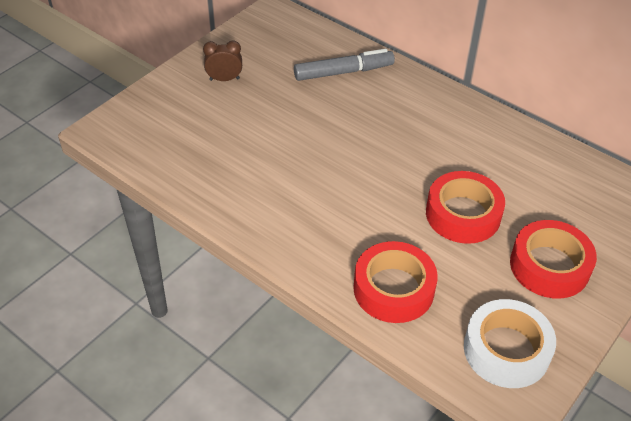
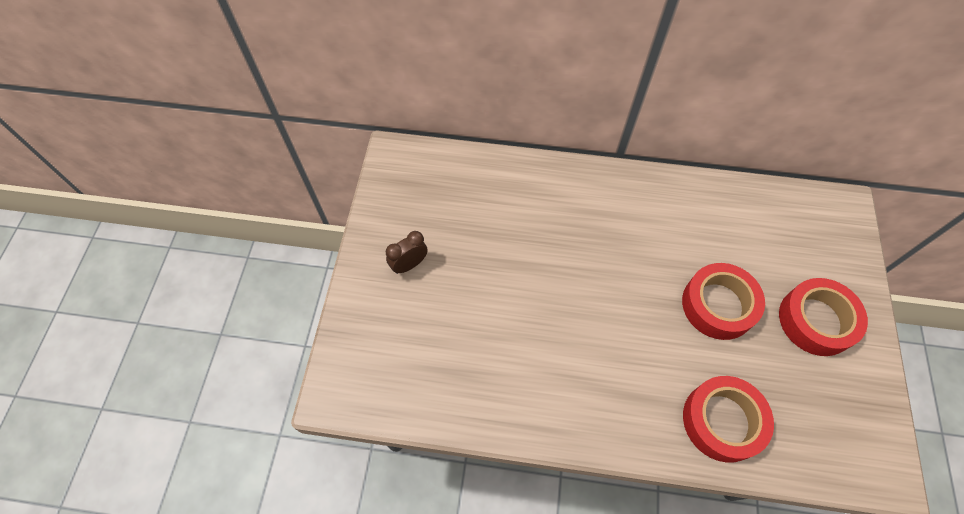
camera: 30 degrees left, 15 degrees up
(344, 72) = (511, 197): grey marker -> none
(506, 350) = (845, 429): white tape -> none

